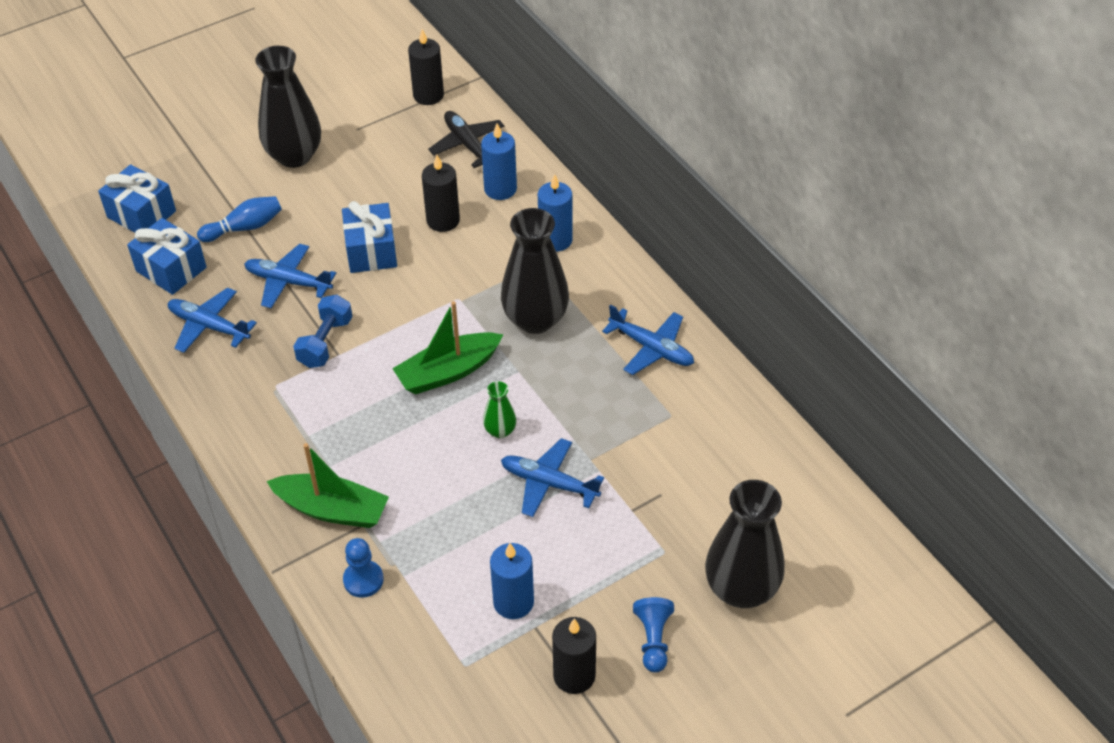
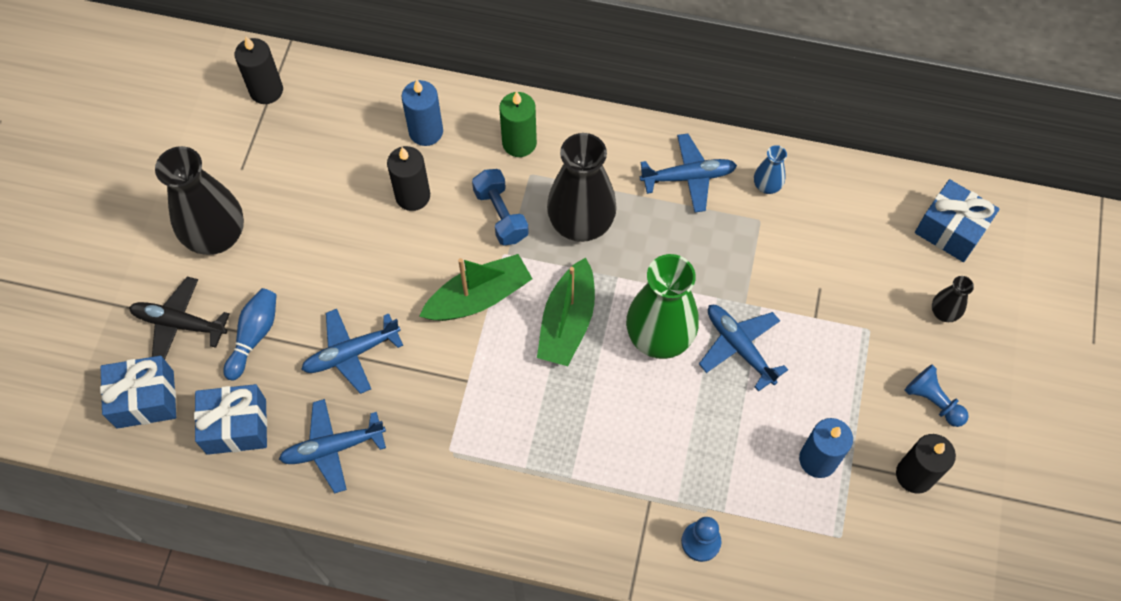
camera: 45 degrees left, 15 degrees up
(325, 342) = (445, 379): blue dumbbell -> blue dumbbell (501, 215)
(332, 509) = (614, 509): green boat -> green boat (479, 297)
(371, 251) = (387, 270): blue gift -> blue gift (950, 230)
(468, 145) = (353, 112): black plane -> black plane (179, 323)
(500, 431) = (659, 336): green vase -> green vase, size x2.16
(549, 483) = (739, 347): blue plane -> blue plane turned 75 degrees clockwise
(555, 240) = (519, 143): blue candle -> green candle
(705, 397) = (767, 186): none -> blue vase
(741, 589) = (943, 312): black vase -> black vase, size x0.46

